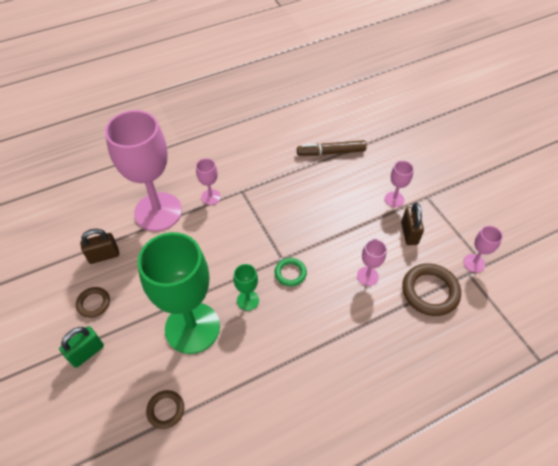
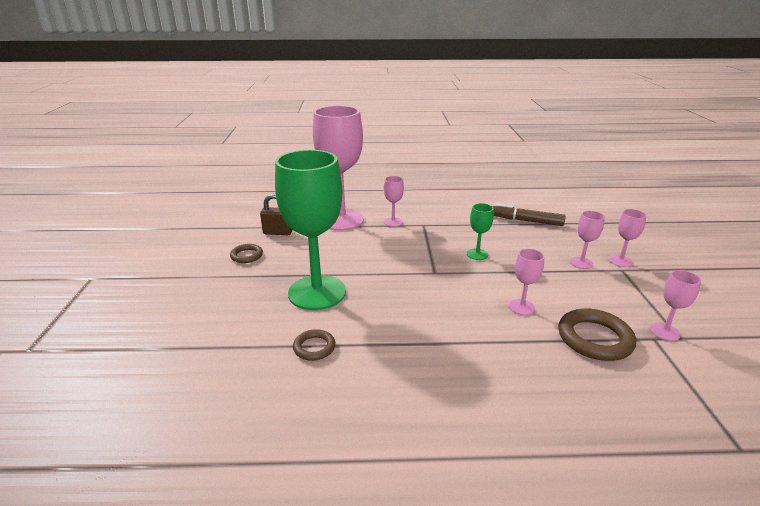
camera: 25 degrees right, 25 degrees down
(87, 352) = (215, 281): green padlock -> none
(166, 410) = (249, 338): brown ring -> brown ring (314, 347)
(248, 300) = (382, 290): green goblet -> green goblet (477, 254)
(290, 273) = (437, 283): green ring -> none
(409, 233) = (588, 289): brown padlock -> none
(423, 185) = (620, 261): none -> pink goblet

